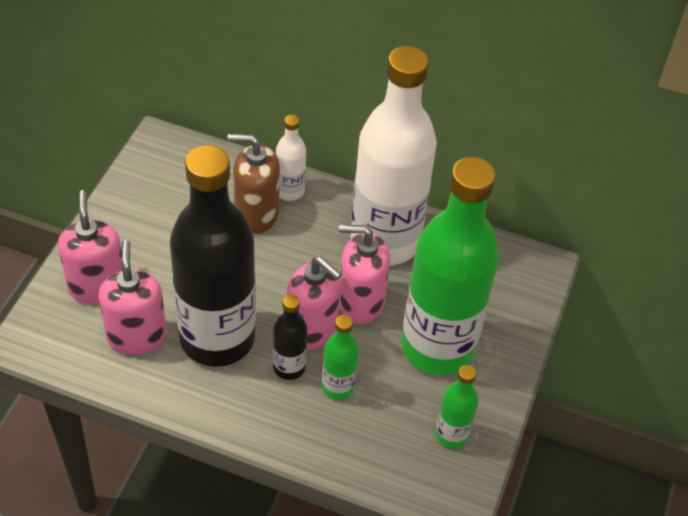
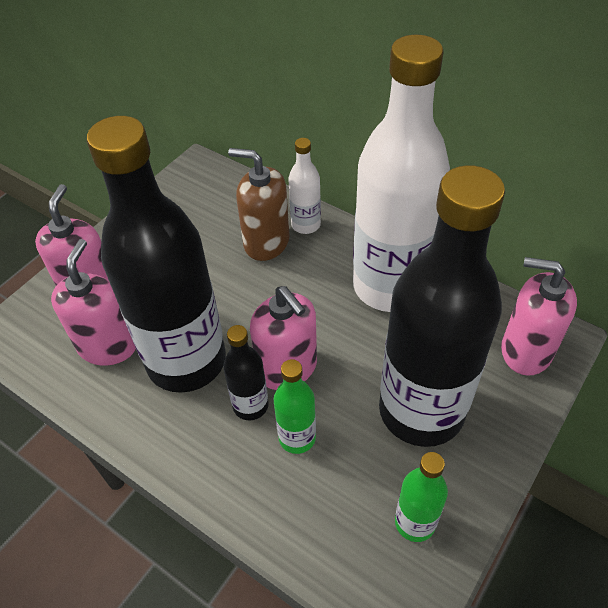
camera: 20 degrees right, 0 degrees up
(360, 302) = (347, 346): pink soap dispenser -> pink soap dispenser (525, 351)
(437, 347) = (421, 410): green bottle -> black bottle

